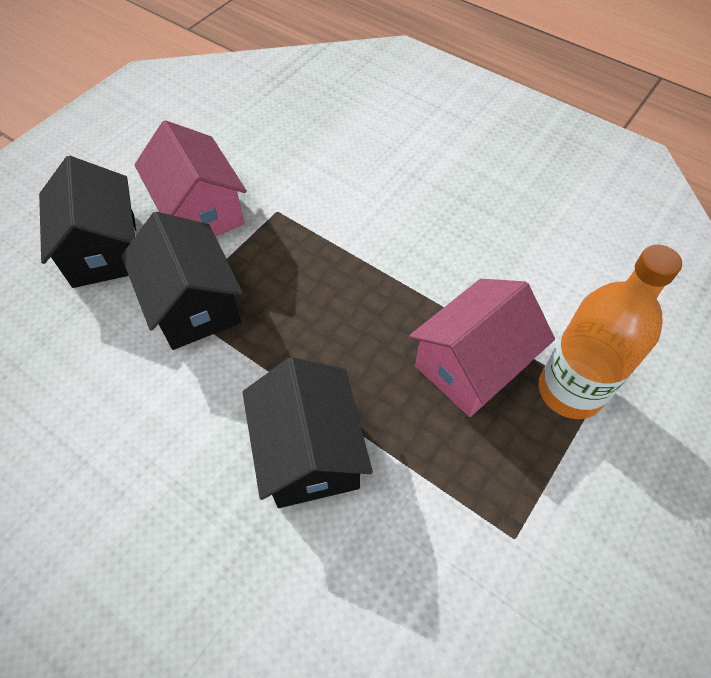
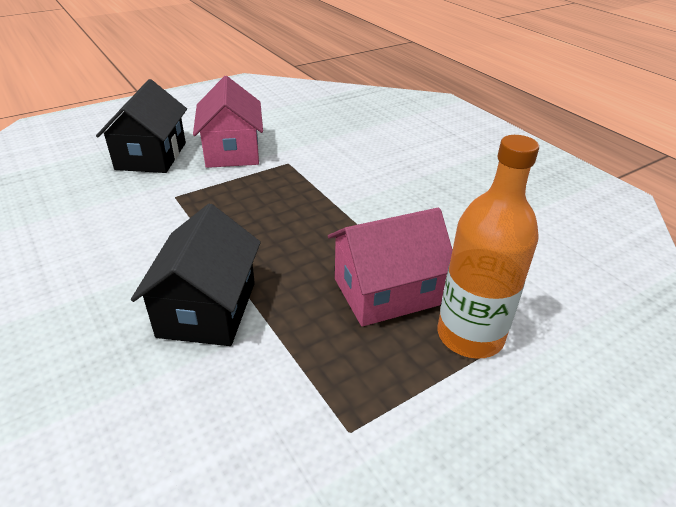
camera: 20 degrees right, 20 degrees down
(193, 304) = (188, 198): black house -> none

